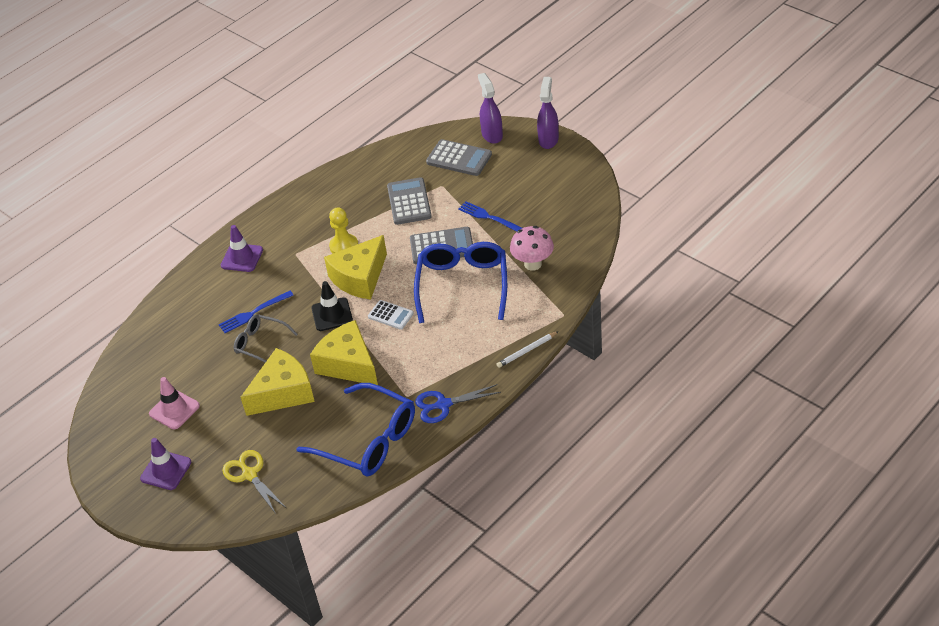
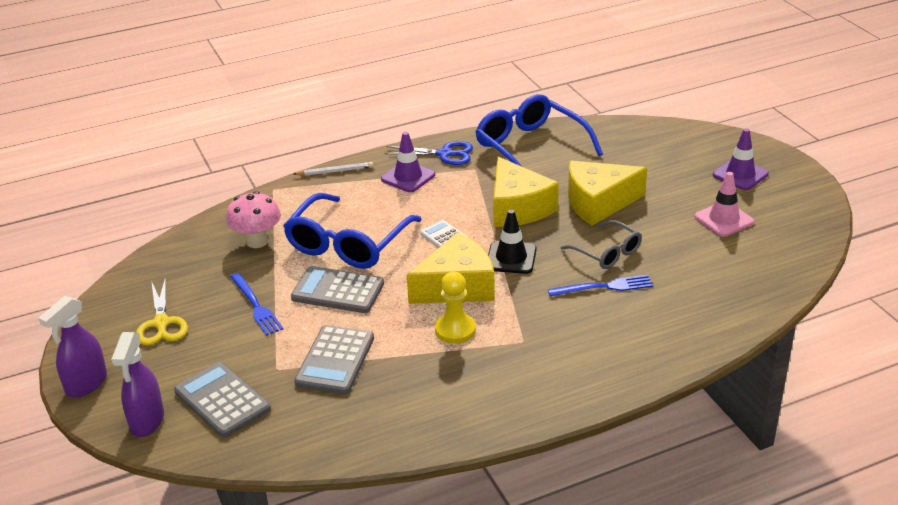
camera: 160 degrees left, 10 degrees down
(242, 258) = (598, 359): purple traffic cone -> purple traffic cone (408, 177)
(250, 475) = (655, 152): yellow scissors -> yellow scissors (161, 323)

